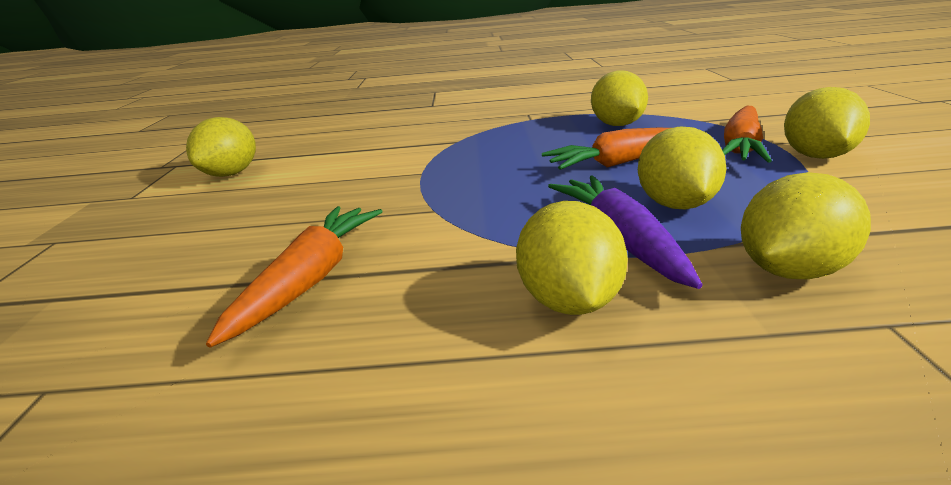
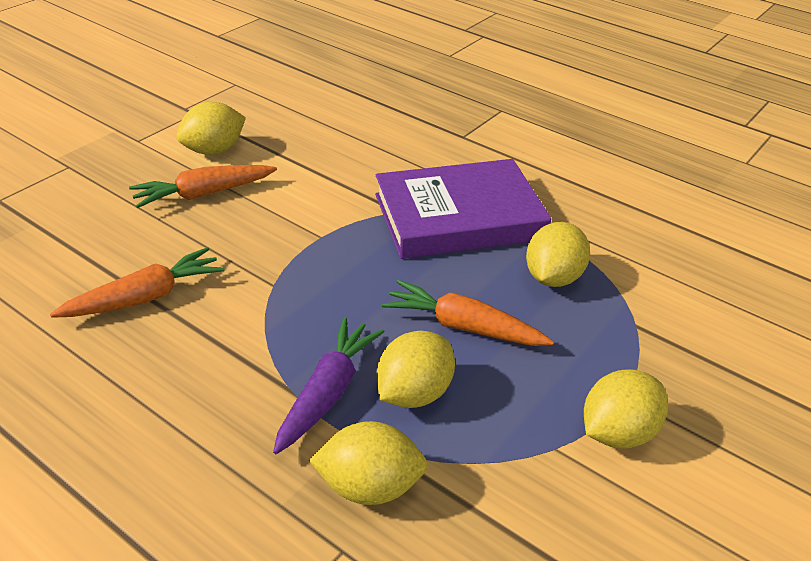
camera: 35 degrees right, 10 degrees up
(503, 128) = (459, 217): none -> purple book
(569, 300) = (232, 410): yellow lemon -> none
(740, 147) = (586, 379): orange carrot -> orange carrot (204, 194)

